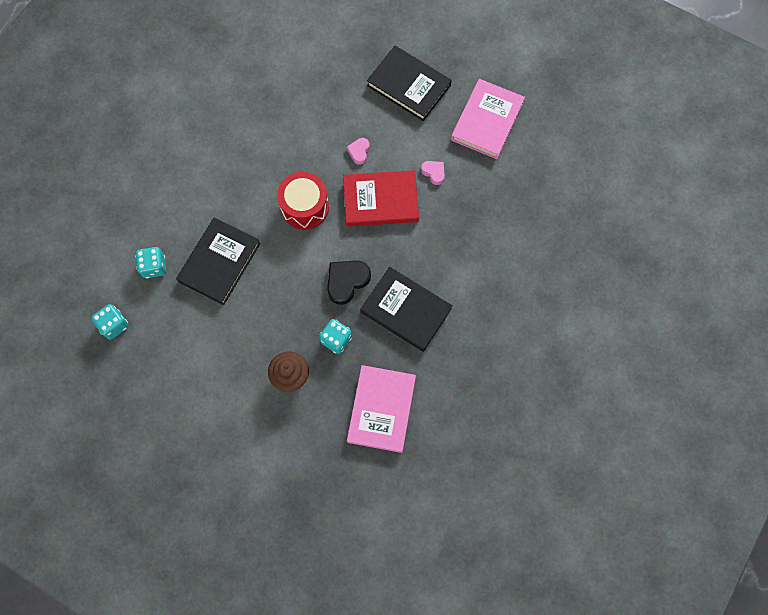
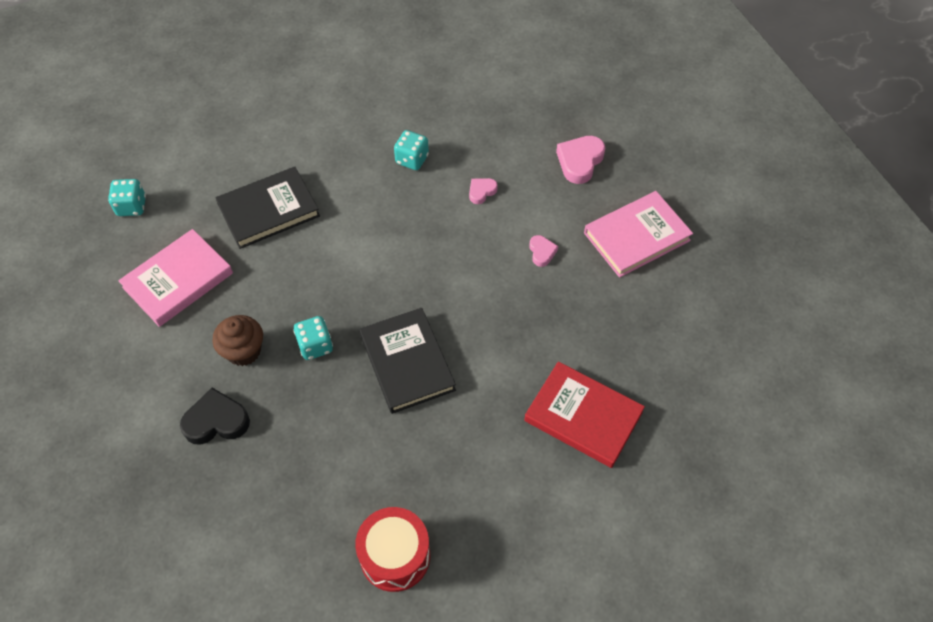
camera: 35 degrees right, 15 degrees down
(154, 266) = (209, 180): turquoise dice -> turquoise dice (412, 159)
(305, 207) = (388, 209): red drum -> red drum (395, 556)
(347, 281) = (371, 299): black heart -> black heart (216, 421)
(380, 200) = (466, 246): red book -> red book (583, 416)
(381, 409) = (302, 442): pink book -> pink book (178, 280)
(409, 85) = (580, 161): black book -> pink heart

